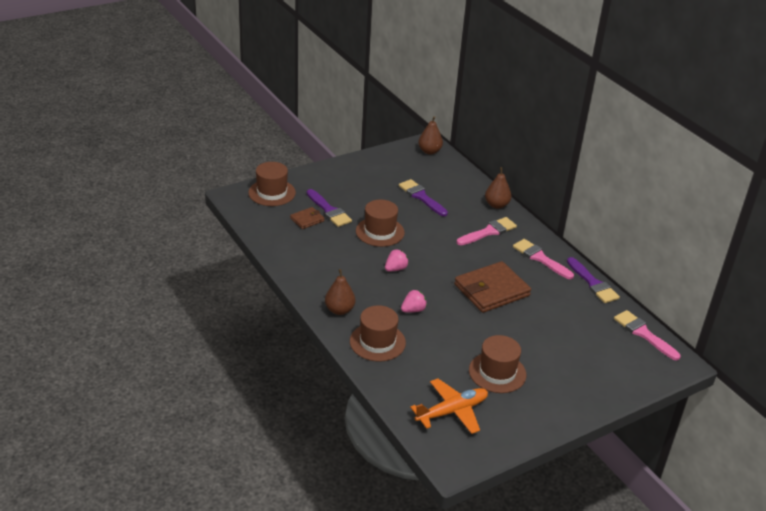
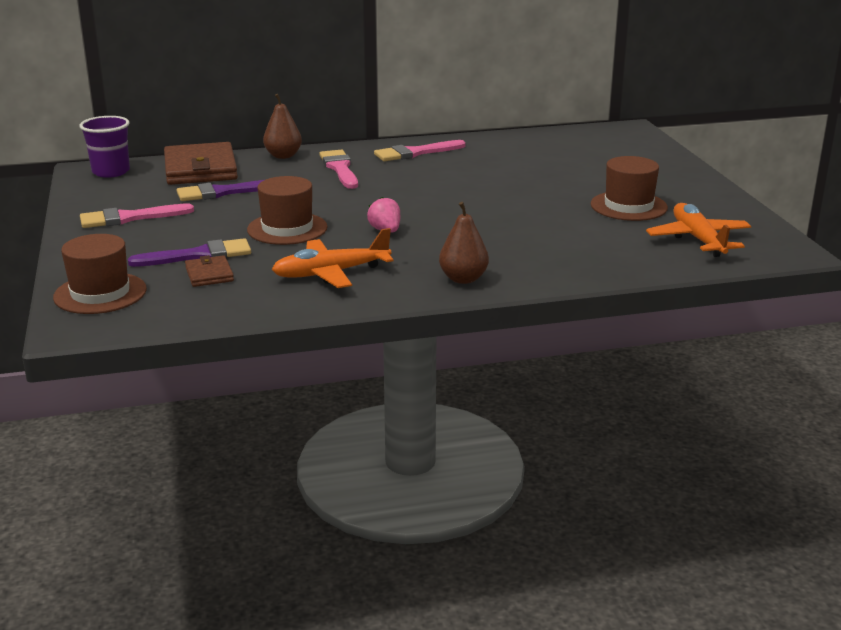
camera: 70 degrees left, 10 degrees down
(326, 260) = (331, 273): none -> orange plane
(377, 342) = (547, 263): brown hat -> none
(413, 310) = (486, 233): pink strawberry -> none
(429, 151) = (111, 172): brown pear -> purple cup
(491, 290) = (466, 185): brown wallet -> brown wallet (200, 169)
(593, 283) = (479, 138): purple brush -> none
(643, 334) = (578, 133): pink brush -> pink brush (129, 218)

